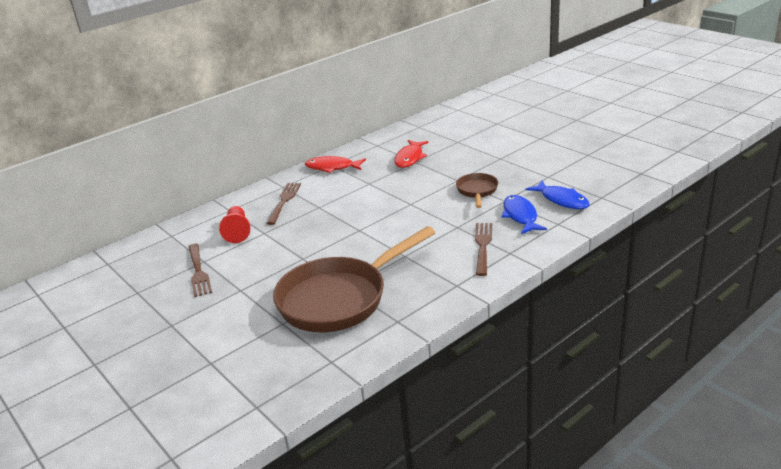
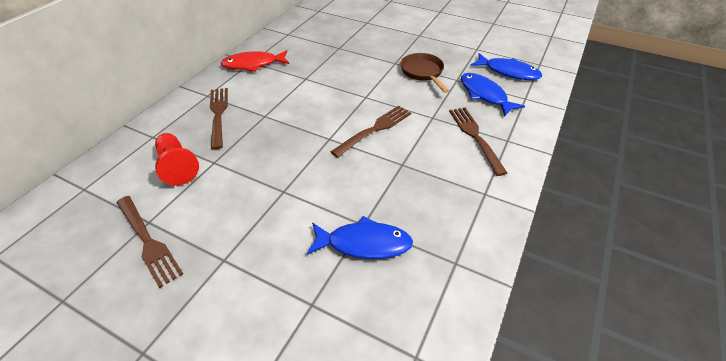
camera: 25 degrees left, 15 degrees up
(339, 298) = (364, 243): brown pan -> blue fish
(400, 229) = (374, 130): none -> brown fork
(410, 158) = (331, 44): red fish -> none

